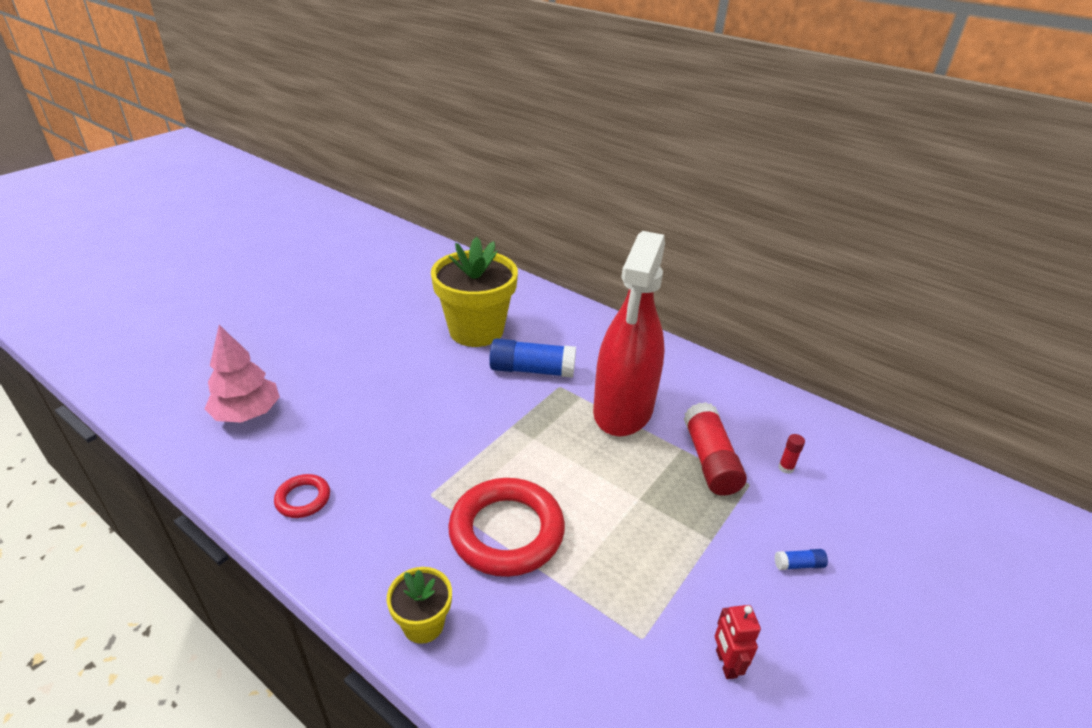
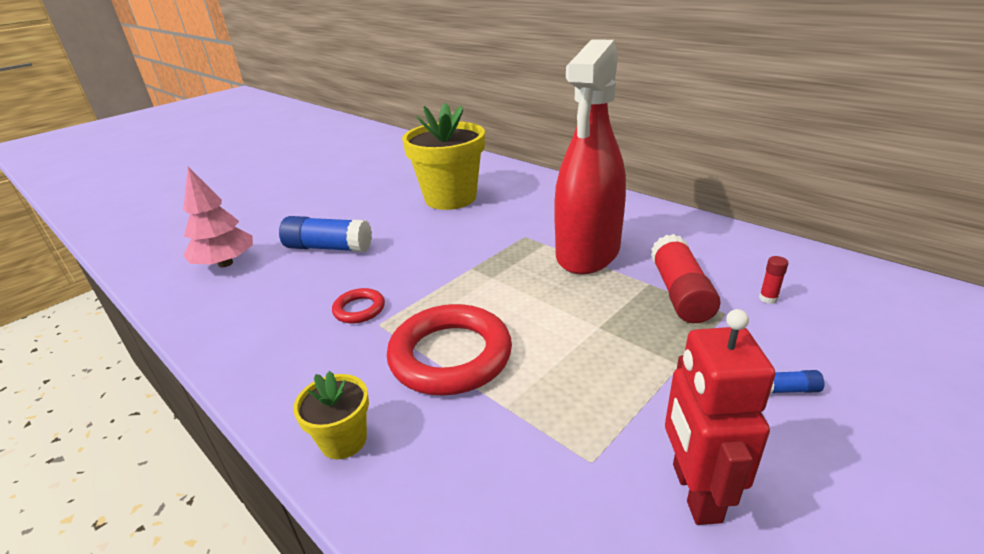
camera: 10 degrees right, 5 degrees down
(303, 499) = (254, 328): red ring -> red ring (359, 309)
(532, 370) = (499, 225): blue glue stick -> blue glue stick (329, 248)
(725, 663) = (695, 492): red robot -> red robot, size x1.81

